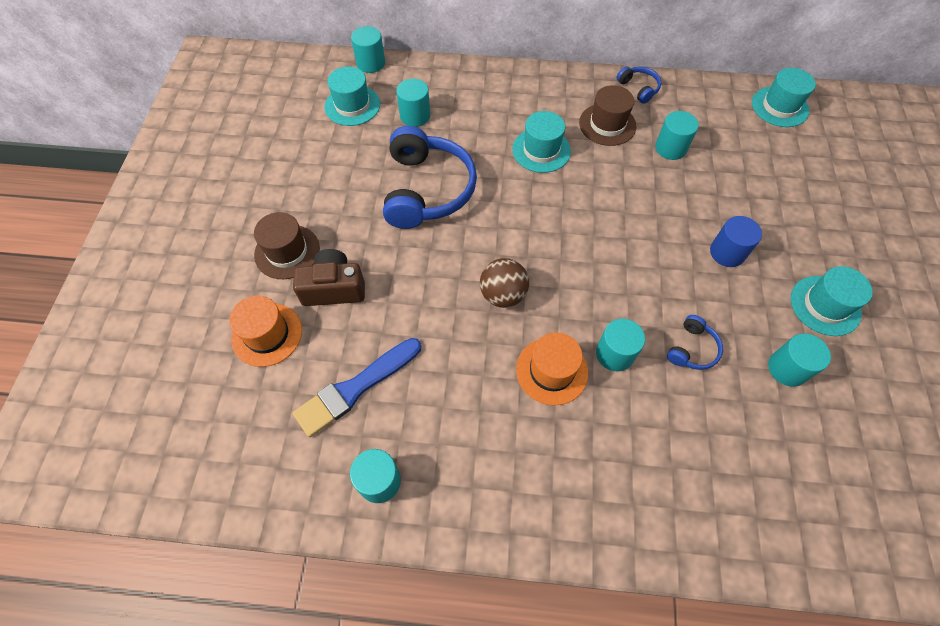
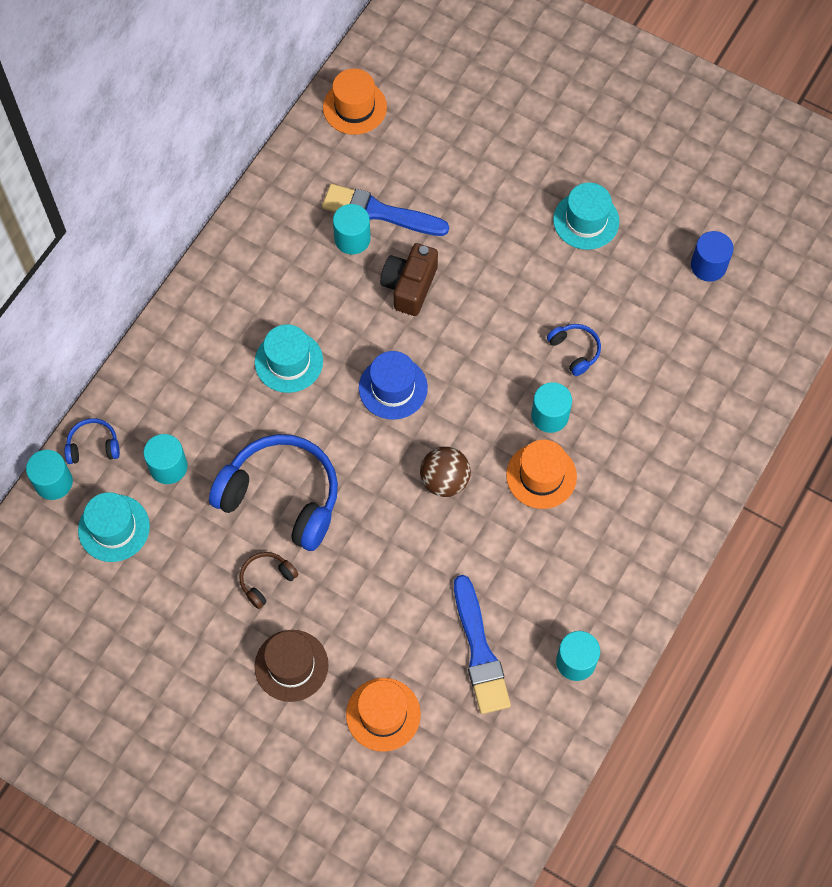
camera: 65 degrees left, 5 degrees up
(334, 288) = (360, 634): brown camera -> brown camera (409, 286)
(353, 207) = (266, 580): none -> brown headphones
(563, 224) = (393, 388): none -> blue hat
(607, 124) = (289, 280): brown hat -> none
(638, 88) = (255, 222): blue headphones -> blue headphones (93, 446)
(707, 156) = (380, 212): none -> blue brush
(727, 252) = (496, 264): blue cylinder -> blue cylinder (708, 266)
(779, 107) = (354, 107): turquoise hat -> orange hat
(787, 368) = (626, 288): turquoise cylinder -> none

